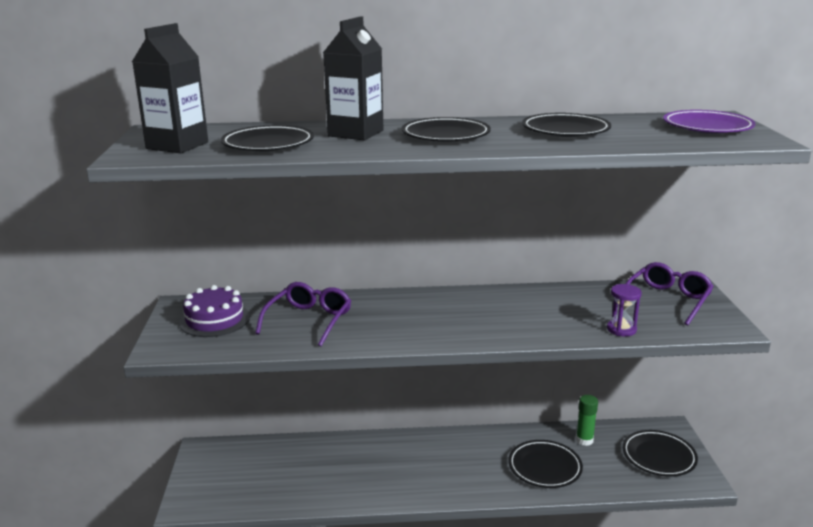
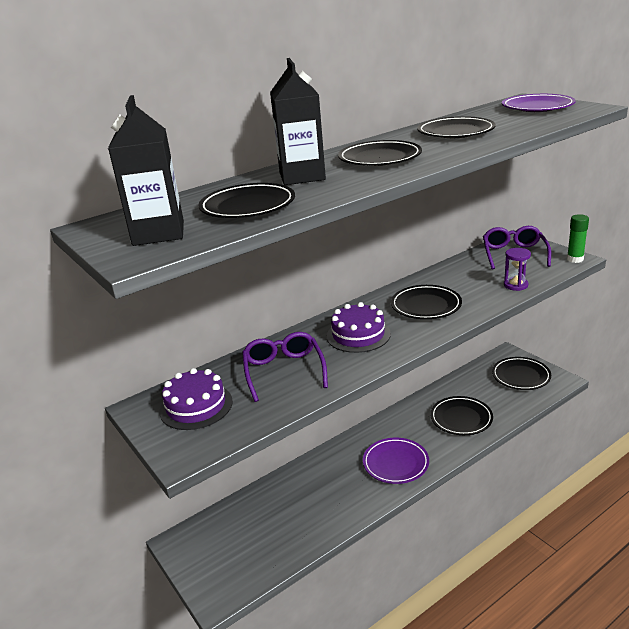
camera: 30 degrees left, 5 degrees up
(407, 316) = (358, 335): none -> purple cake
(435, 476) = (395, 463): none -> purple plate
(502, 315) = (426, 306): none -> black plate
(584, 440) = (465, 387): green glue stick -> green glue stick (575, 259)

